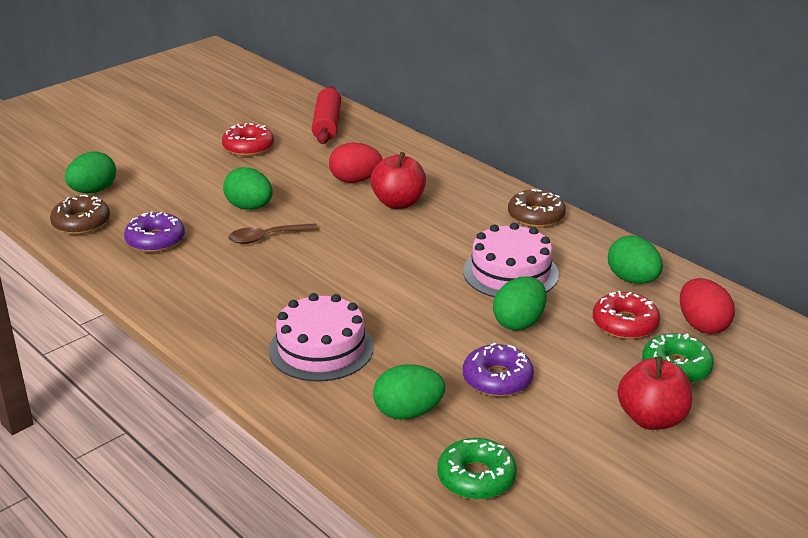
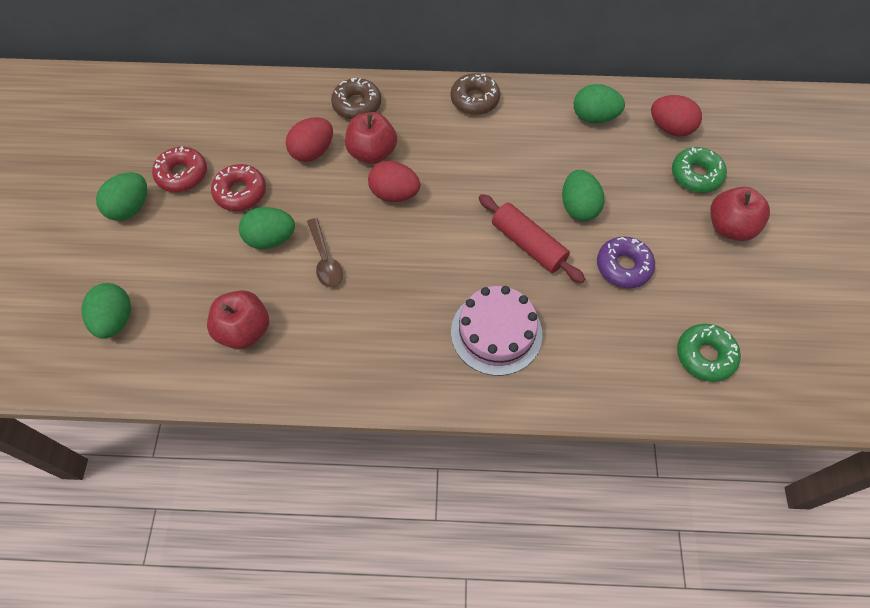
camera: 45 degrees left, 30 degrees up
(81, 223) = (156, 362): brown donut -> brown donut (357, 104)
(155, 240) = (244, 330): purple donut -> red apple
(267, 237) = (325, 260): brown spoon -> brown spoon turned 45 degrees counterclockwise
(327, 125) = (214, 106): red rolling pin -> red rolling pin (528, 244)
(377, 232) = (394, 194): none -> red egg
(408, 412) = (611, 339): green egg -> green egg (130, 208)
(510, 273) = (522, 166): pink cake -> none
(625, 324) = (633, 160): red donut -> red donut (240, 192)

